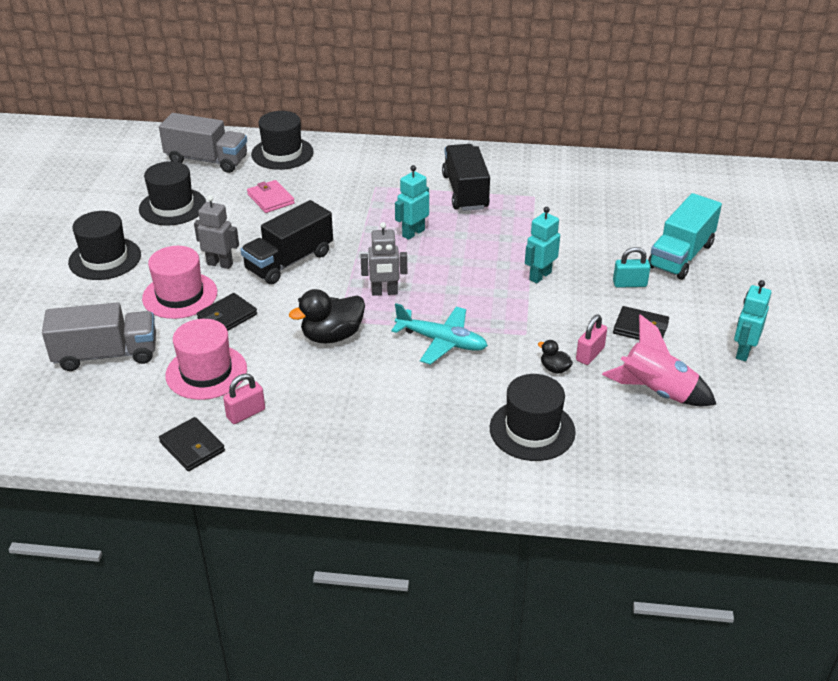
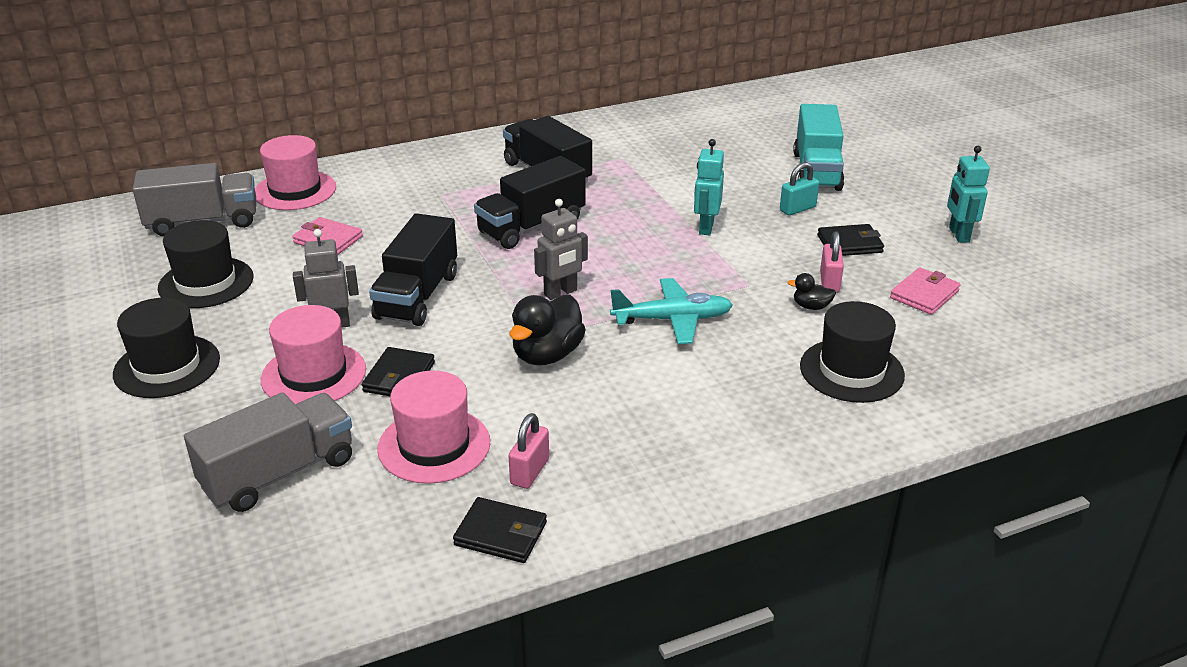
camera: 30 degrees left, 5 degrees down
(282, 153) = (295, 190): black hat -> pink hat
(413, 233) = (531, 227): turquoise robot -> black truck
(656, 392) = (924, 294): pink rocket -> pink wallet

